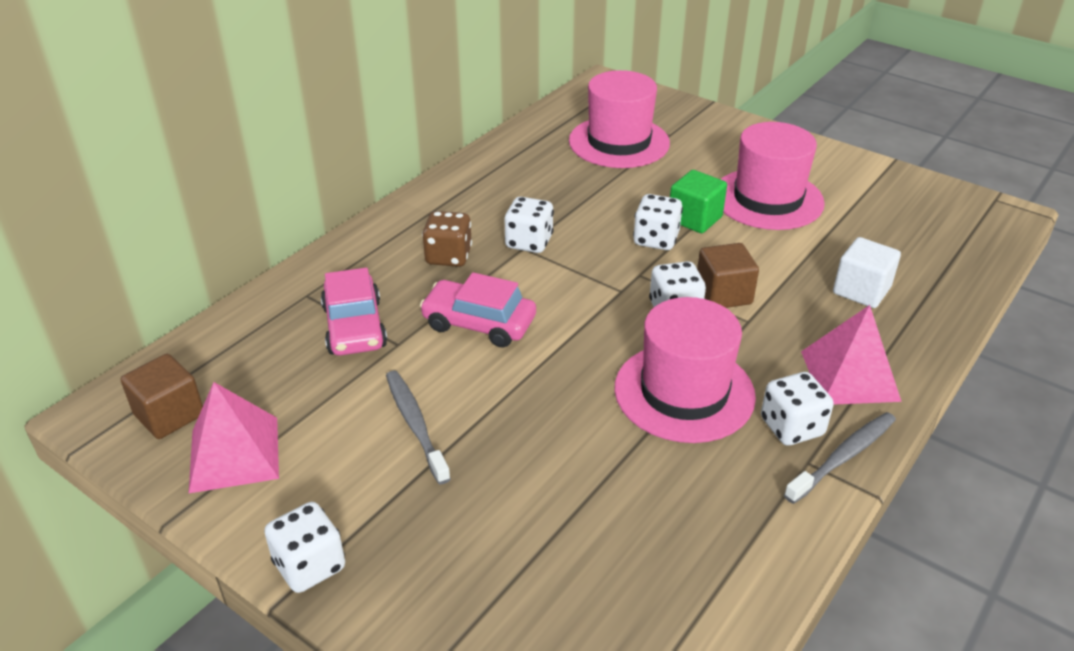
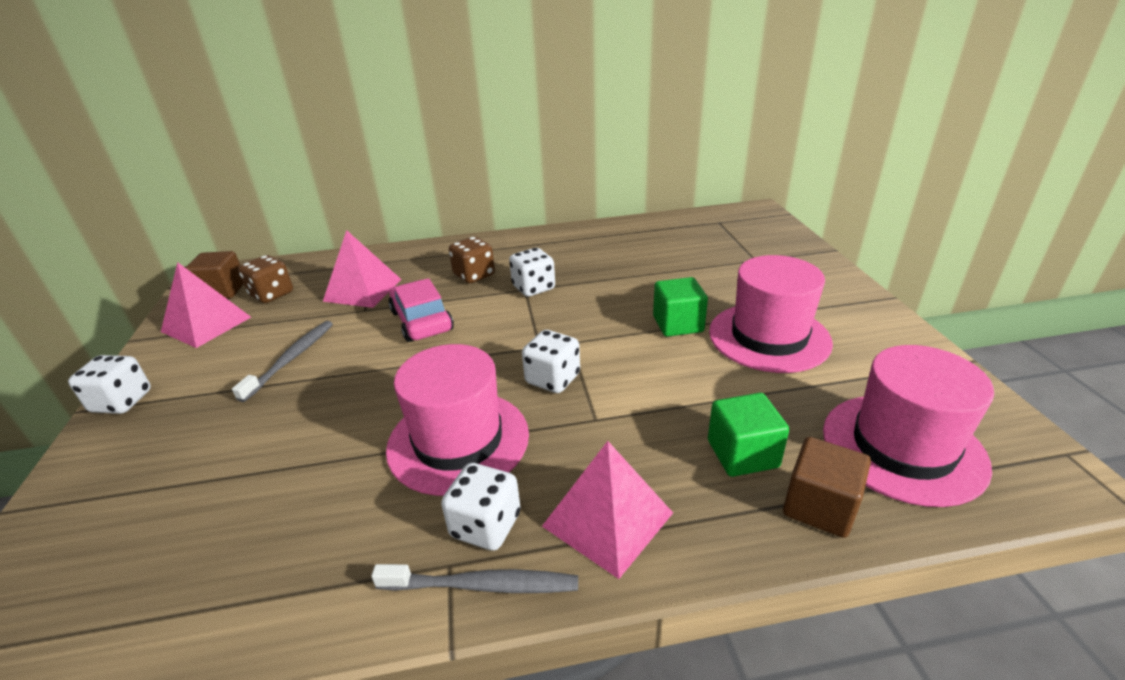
camera: 45 degrees right, 5 degrees down
(249, 385) = (272, 294): none -> brown dice
(354, 327) = (362, 290): pink car -> pink pyramid
(619, 142) = (704, 251): pink hat -> pink hat (902, 447)
(656, 239) = (622, 325): white dice -> none
(723, 294) = (608, 388): brown cube -> brown cube (819, 506)
(861, 290) = (742, 454): white cube -> green cube

